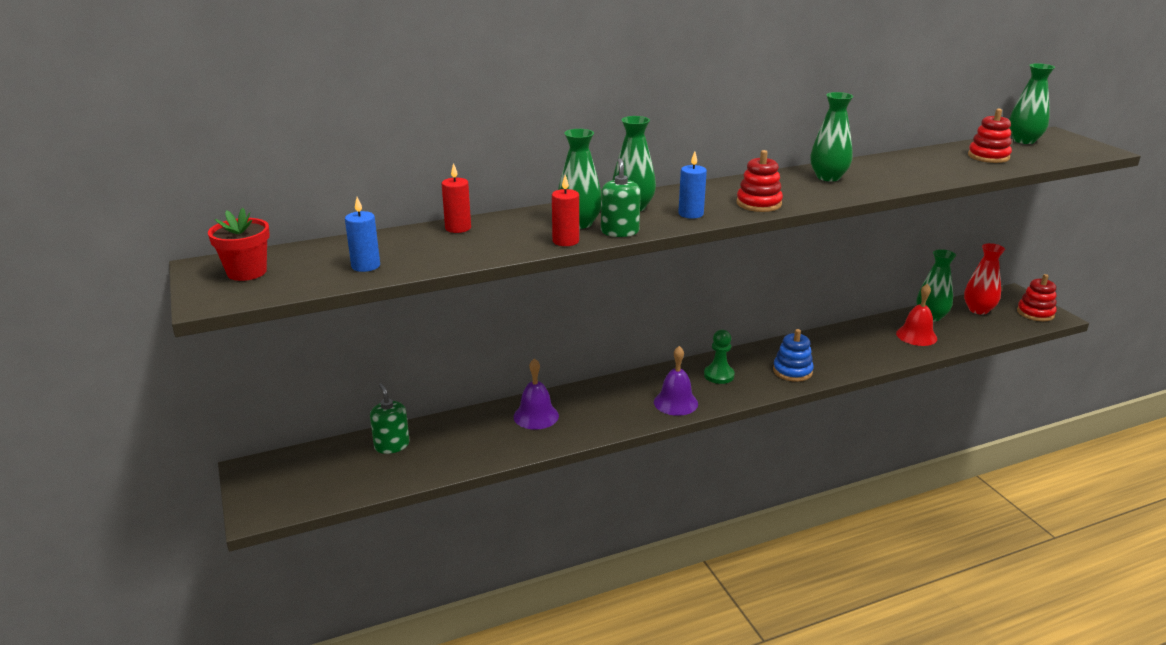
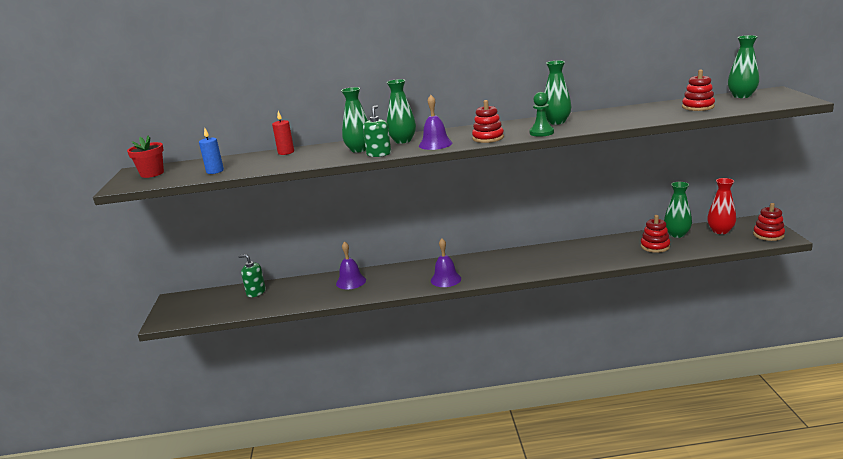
camera: 20 degrees right, 5 degrees down
(392, 445) = (256, 292): green soap dispenser -> green soap dispenser turned 60 degrees counterclockwise
(565, 241) = (340, 159): red candle -> none
(690, 214) = (435, 144): blue candle -> purple bell
(719, 375) = (487, 265): green pawn -> green pawn (541, 132)
(792, 371) = (541, 265): blue stacking toy -> none
(916, 336) = (655, 246): red bell -> red stacking toy

